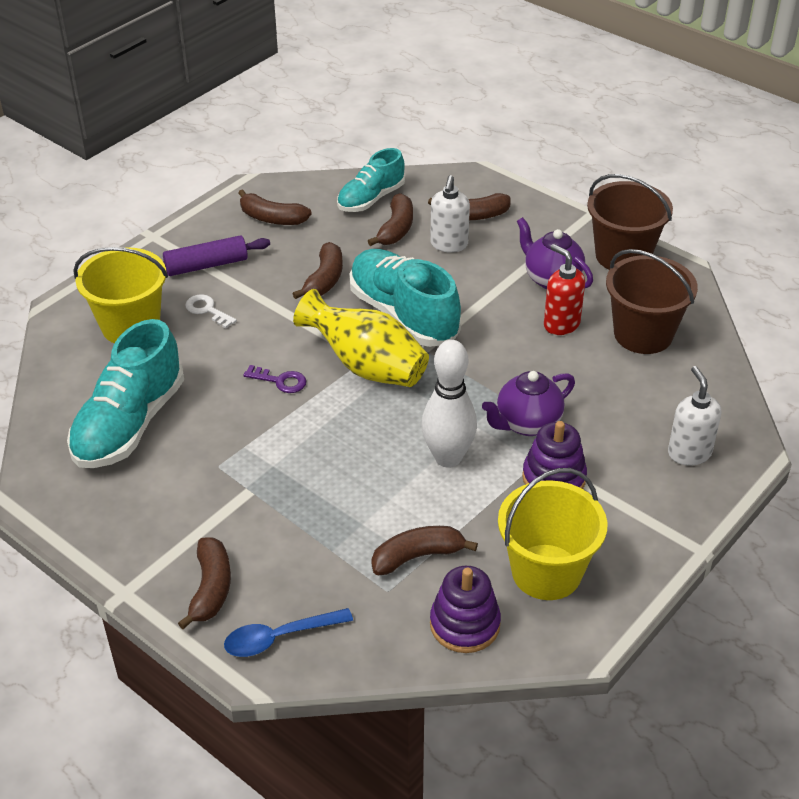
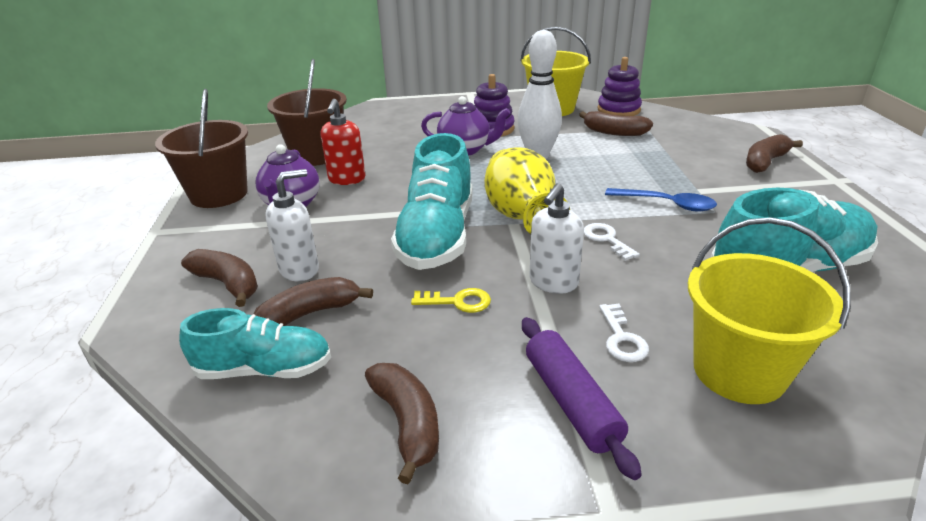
camera: 135 degrees left, 10 degrees down
(206, 265) = (571, 401): purple rolling pin -> purple rolling pin turned 45 degrees clockwise
(280, 381) = (606, 239): purple key -> white key
(280, 637) = (731, 135): blue spoon -> blue spoon (666, 204)
(324, 280) = (458, 302): brown banana -> yellow key
(689, 453) = (408, 113): white soap dispenser -> white soap dispenser (553, 283)

